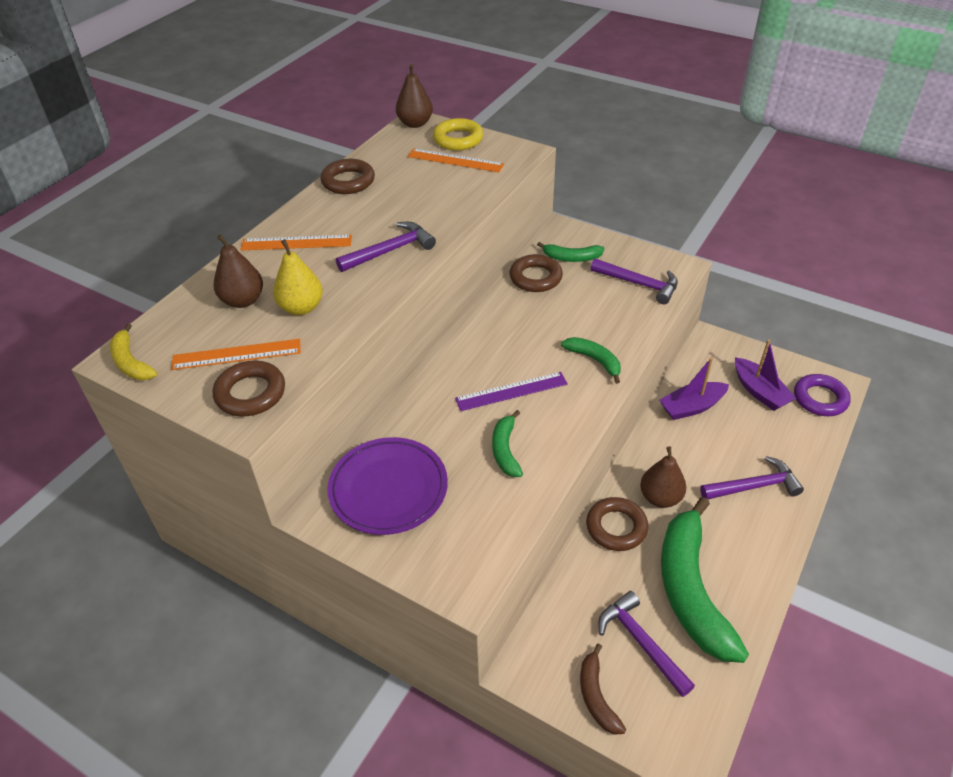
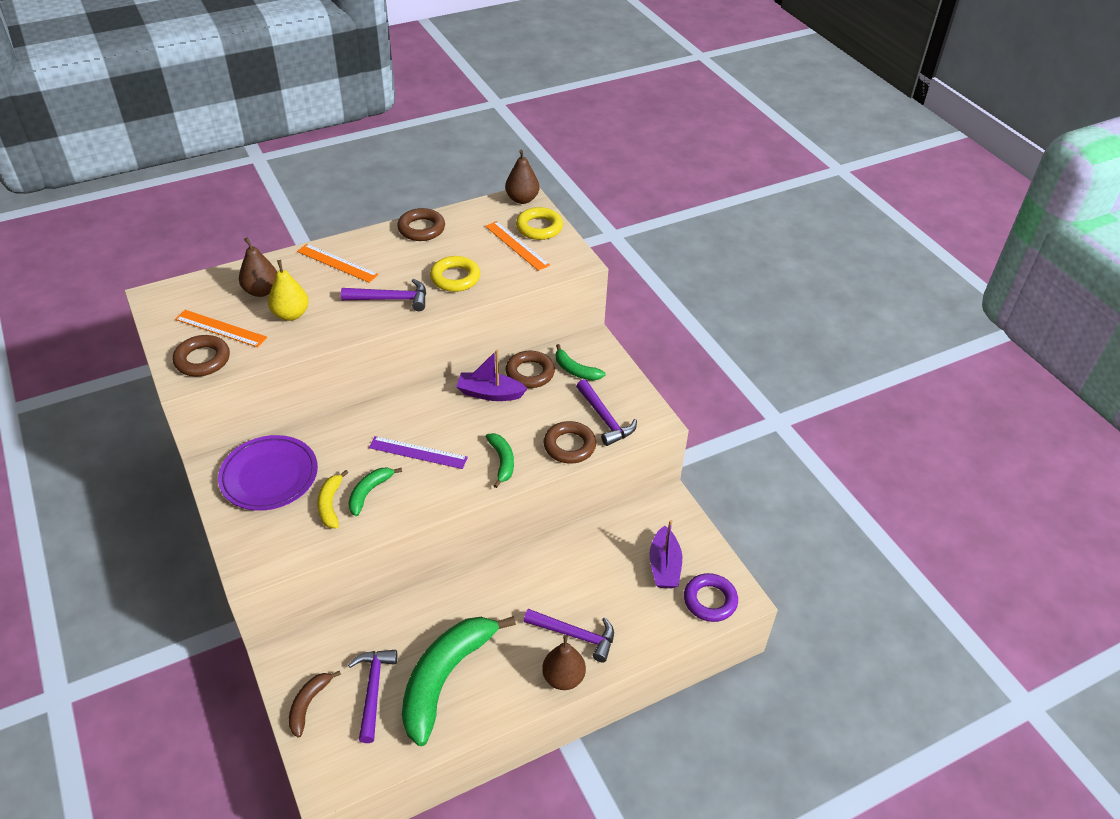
camera: 30 degrees right, 0 degrees up
(131, 362) = (158, 302): yellow banana -> yellow banana (330, 505)
(430, 208) = (455, 278): none -> yellow ring
(616, 527) = (439, 602): brown ring -> brown ring (569, 446)
(660, 497) = (494, 601): brown pear -> brown pear (563, 678)
(692, 407) = (594, 547): purple boat -> purple boat (490, 393)

